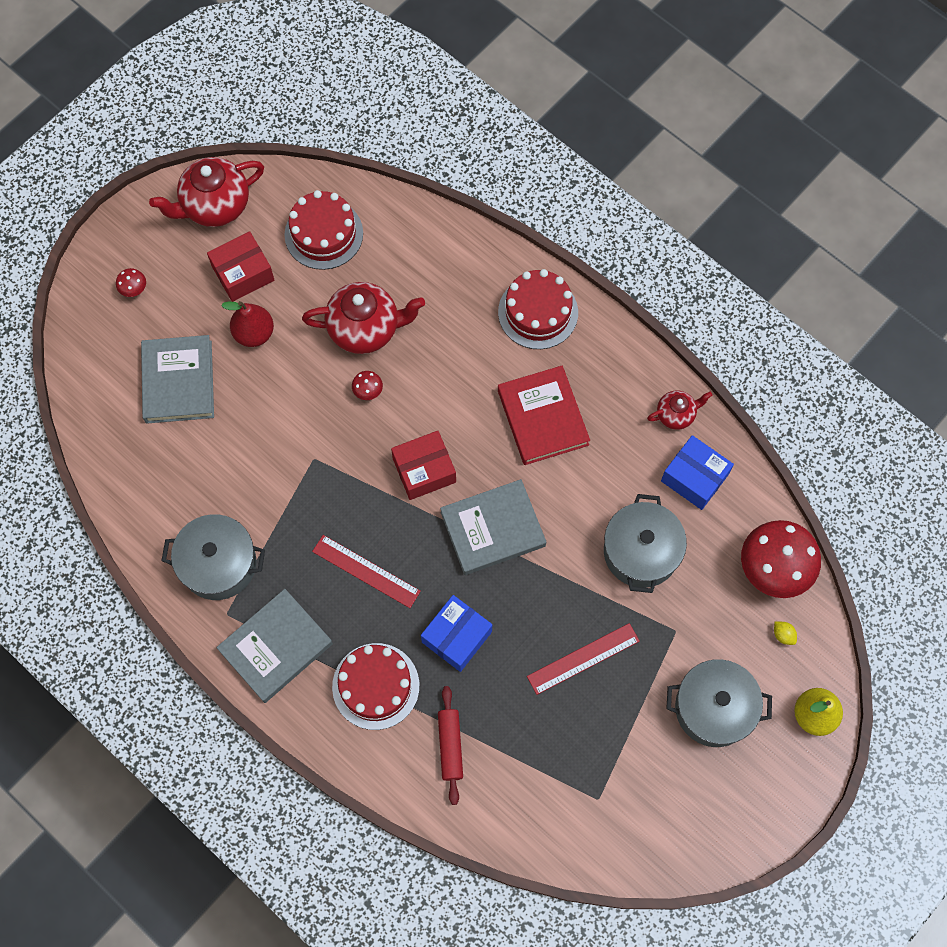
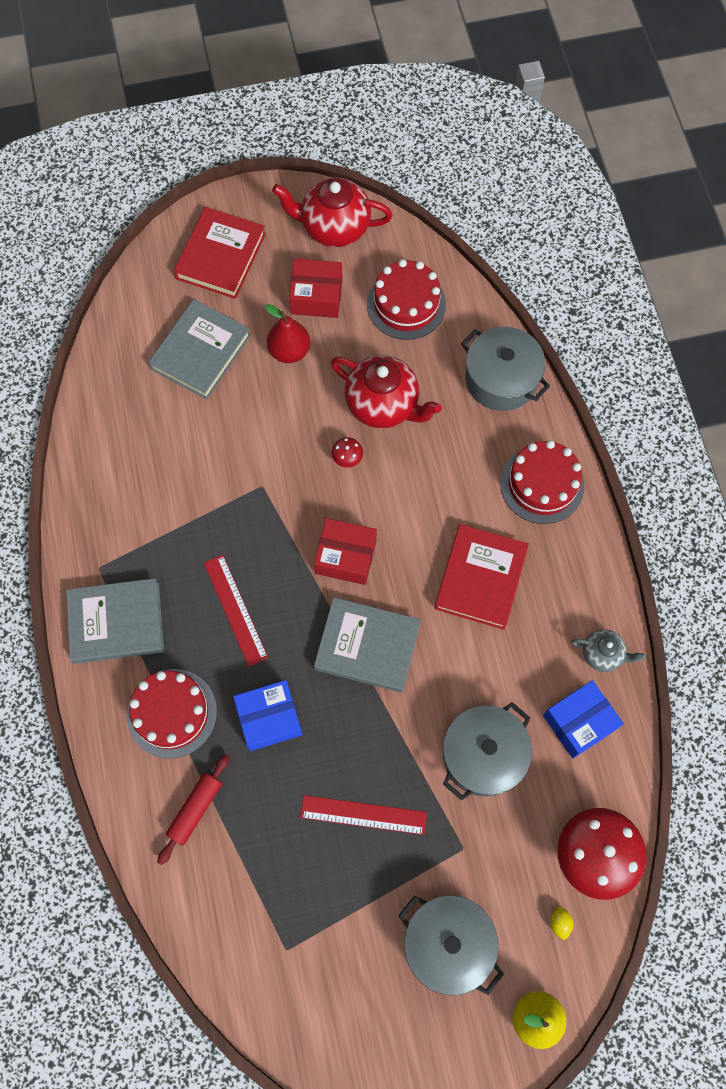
camera: 35 degrees right, 0 degrees up
(134, 290) = (220, 256): red mushroom -> red book
(218, 564) = (122, 522): grey pot -> grey pot (501, 379)
(676, 415) = (602, 654): red teapot -> grey teapot
(694, 477) = (579, 722): blue box -> blue box turned 75 degrees clockwise

